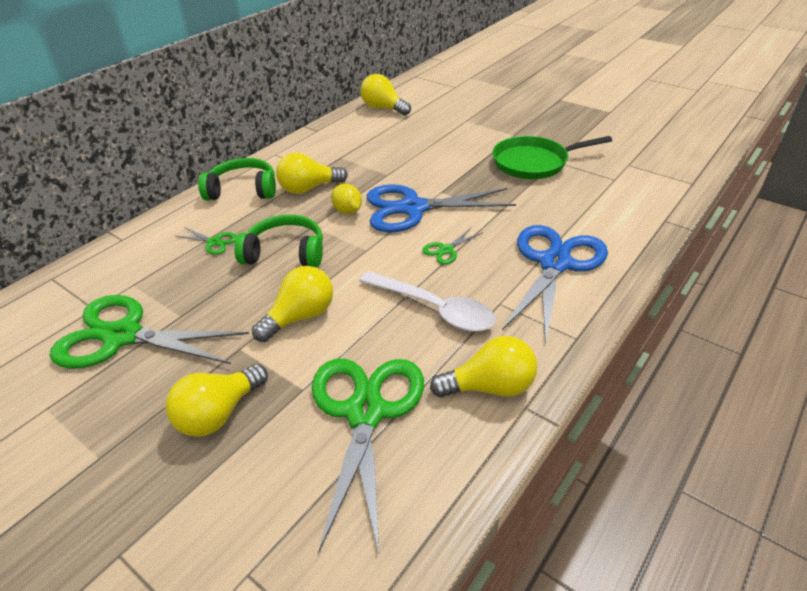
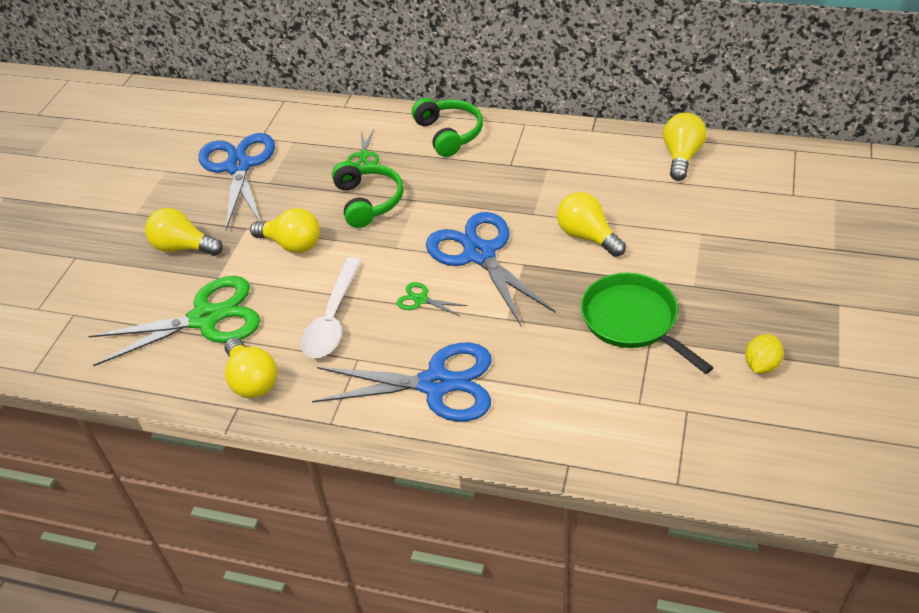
camera: 70 degrees right, 5 degrees up
(123, 336) = (238, 167): green scissors -> blue scissors
(309, 188) = (475, 172): yellow light bulb -> yellow light bulb (587, 236)
(347, 211) = (451, 212): yellow lemon -> yellow lemon (761, 365)

